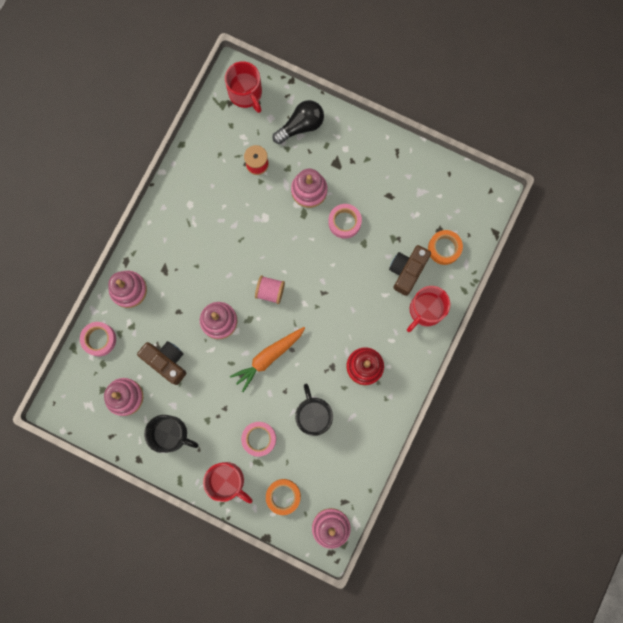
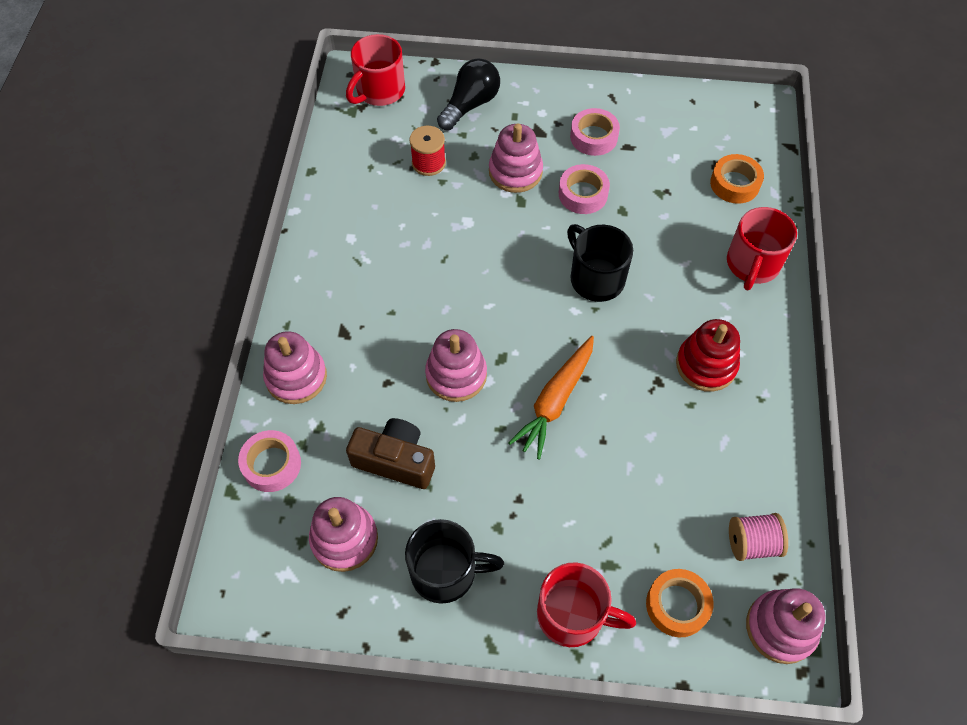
camera: 20 degrees left, 20 degrees down
(246, 93) = (379, 91): red mug -> red mug turned 90 degrees clockwise
(259, 439) = (595, 526): pink tape -> pink tape (593, 137)
(270, 291) = (517, 311): pink spool -> pink spool (752, 543)
(313, 415) = (664, 460): black mug -> black mug (595, 278)
(407, 271) = (700, 225): brown camera -> none

